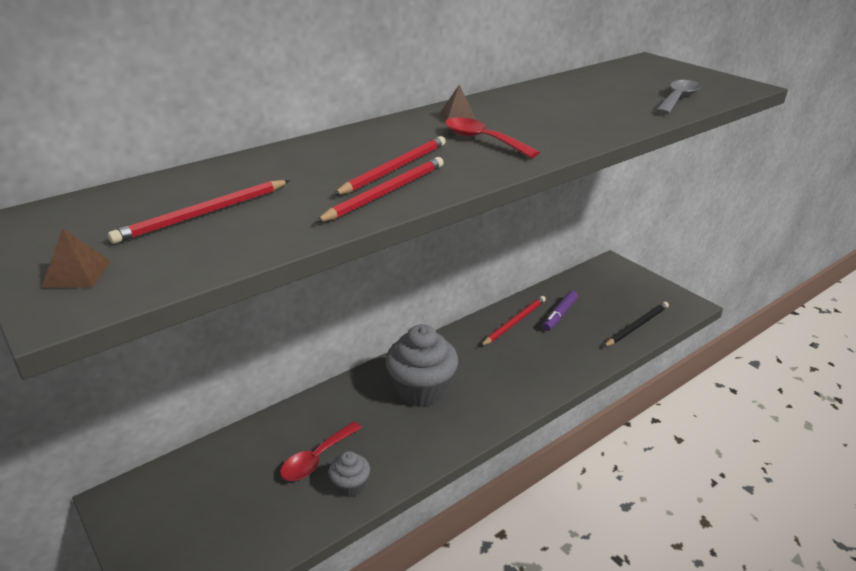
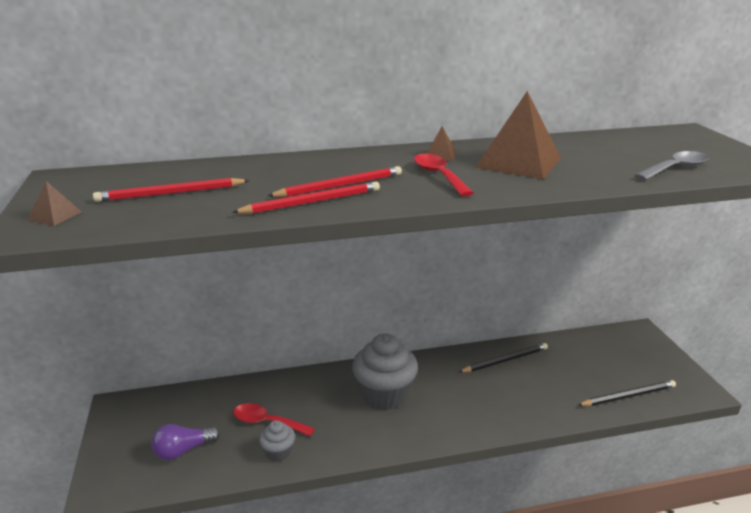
camera: 25 degrees right, 5 degrees down
(239, 522) = (183, 450): none -> purple light bulb
(317, 458) = (267, 422): red spoon -> red spoon turned 45 degrees clockwise
(514, 322) = (505, 360): red pencil -> black pencil
(541, 114) = (518, 162): none -> brown pyramid
(559, 315) = (554, 365): purple marker -> none

